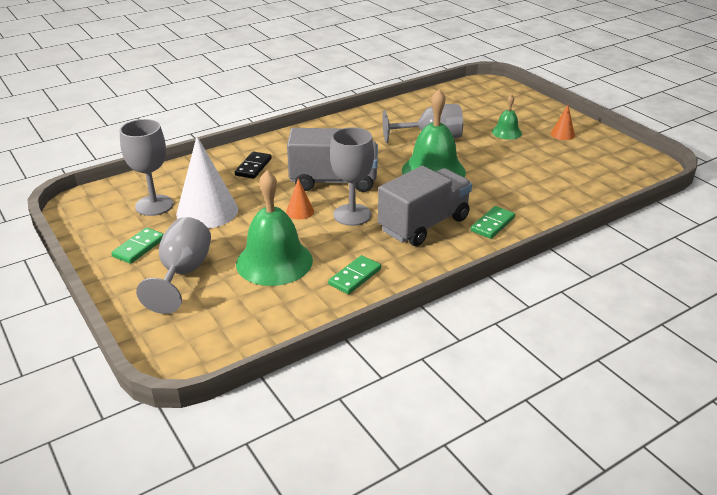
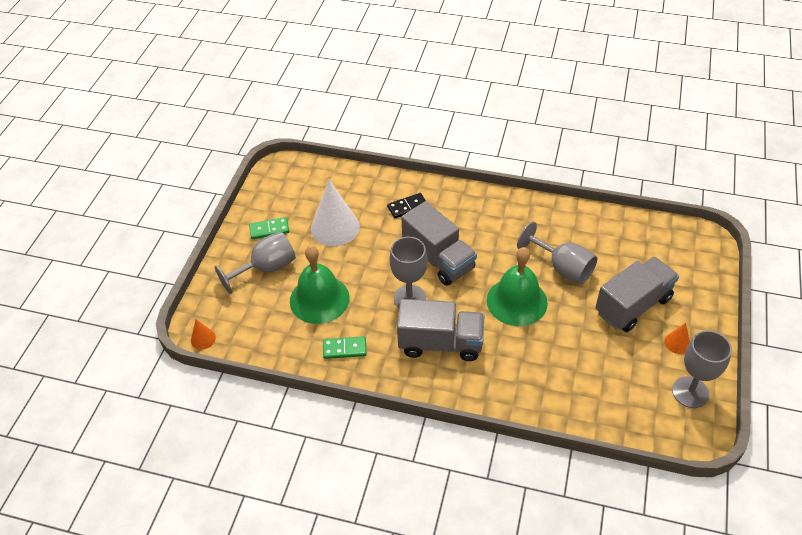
camera: 50 degrees right, 15 degrees up
(154, 205) = (314, 199): grey goblet -> grey goblet (690, 392)
(300, 211) = (384, 269): orange cone -> orange cone (203, 339)
(492, 224) = (484, 381): green domino -> none
(506, 132) = (633, 305): green bell -> grey truck

